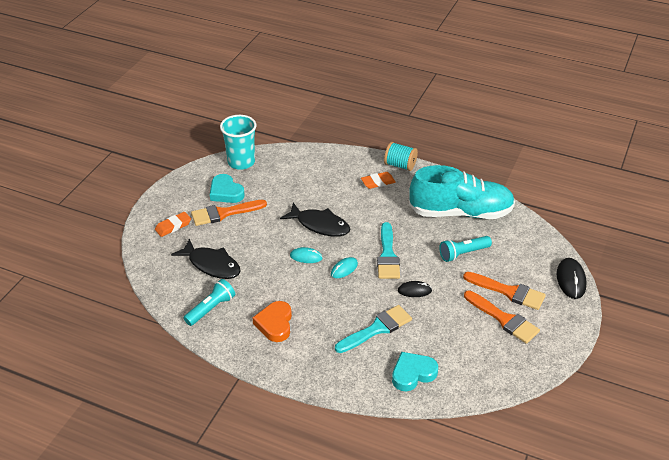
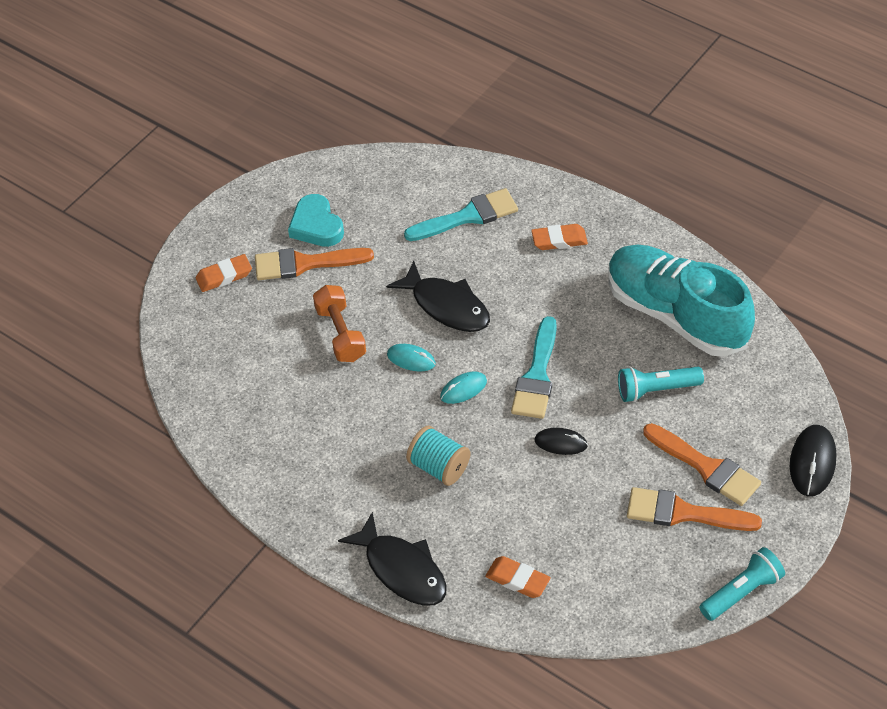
camera: 15 degrees right, 10 degrees up
(211, 308) = (250, 426): turquoise flashlight -> turquoise flashlight (742, 592)
(212, 265) = (267, 352): black fish -> black fish (402, 570)
(241, 162) = (352, 172): turquoise cup -> none
(257, 248) = (340, 334): none -> orange dumbbell
(275, 324) = (337, 466): orange heart -> none
(377, 329) = (485, 498): turquoise brush -> turquoise brush (468, 216)
(400, 165) = (604, 212): turquoise spool -> turquoise spool (439, 467)
(413, 374) = (517, 579): turquoise heart -> orange eraser
(461, 212) = (676, 315): turquoise shoe -> turquoise shoe turned 150 degrees counterclockwise
(504, 319) = (683, 513): orange brush -> orange brush turned 135 degrees clockwise

